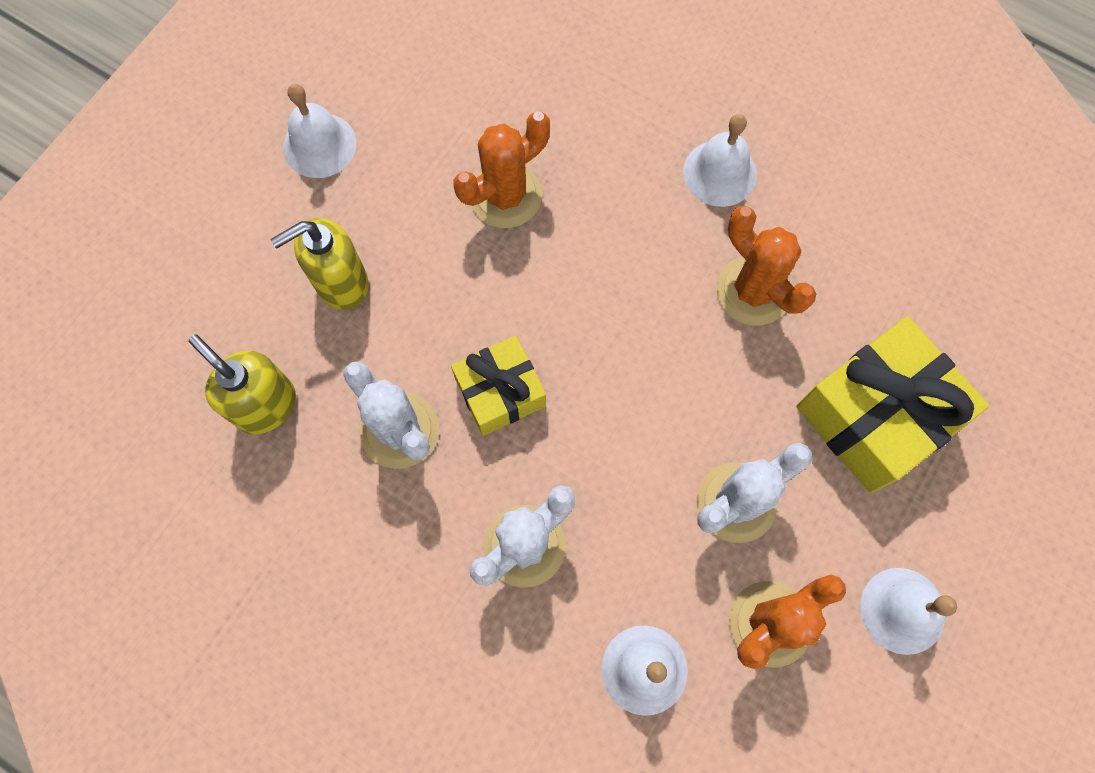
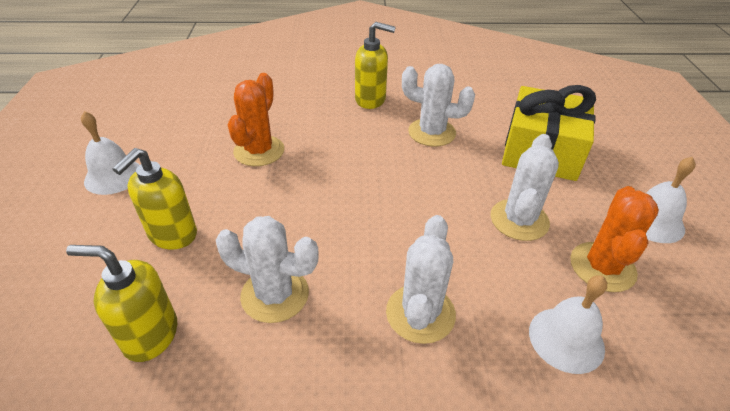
camera: 35 degrees left, 30 degrees down
(500, 392) = (330, 238): yellow gift -> none
(719, 173) = (371, 100): white bell -> yellow soap dispenser
(753, 291) = (432, 132): orange cactus -> white cactus

